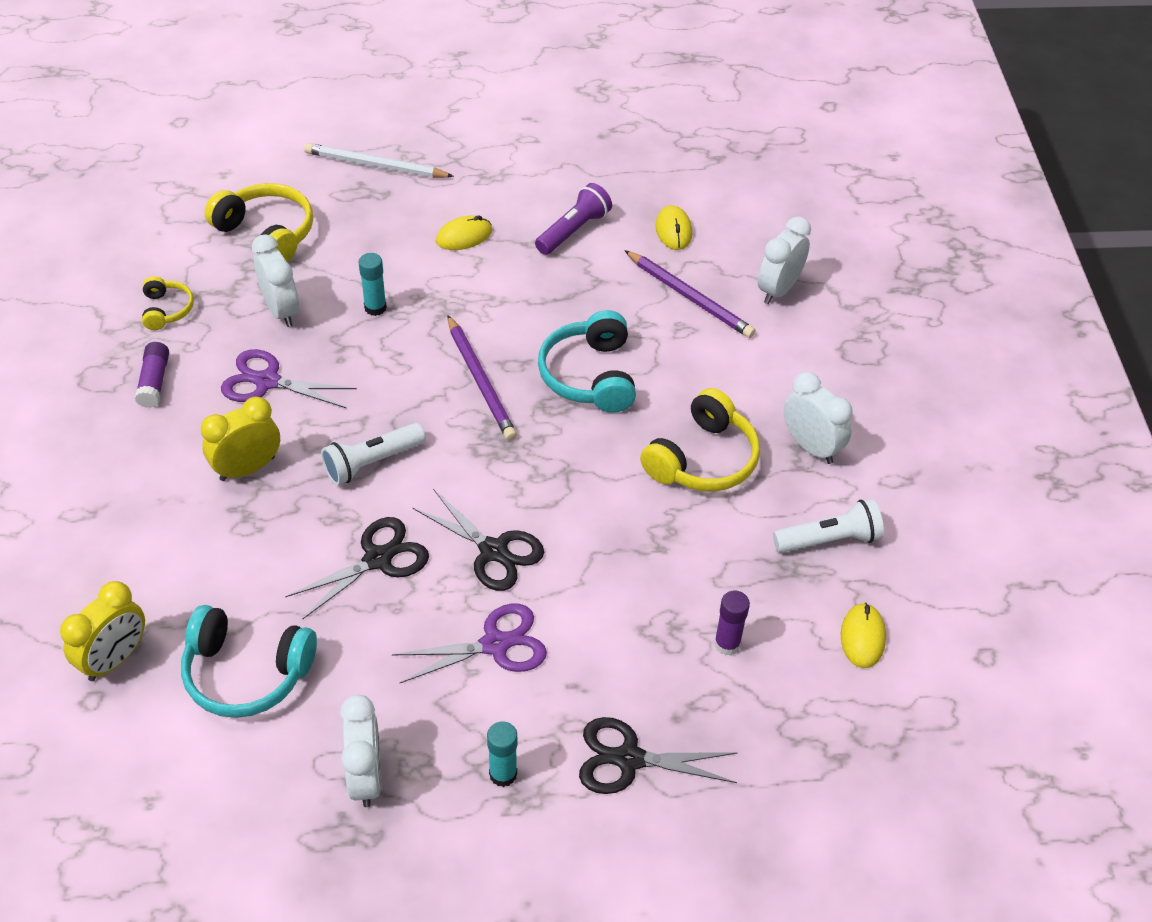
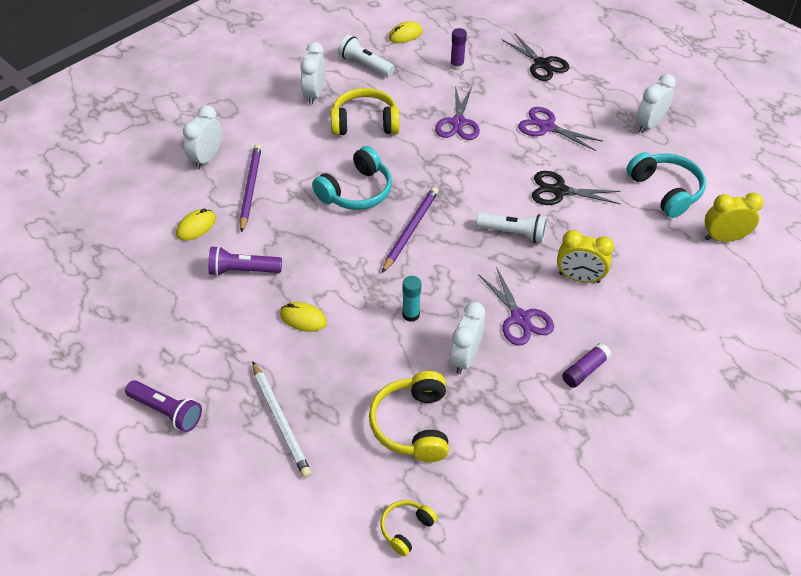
camera: 130 degrees left, 0 degrees up
(167, 310) = (533, 417): yellow headphones -> yellow headphones (406, 529)
(468, 113) = (166, 411): none -> purple flashlight
(493, 551) = (504, 157): black scissors -> none
(503, 774) = (594, 91): turquoise glue stick -> none
(605, 553) = (458, 123): none -> purple scissors
(778, 290) = (206, 158): white clock -> white clock turned 120 degrees clockwise

